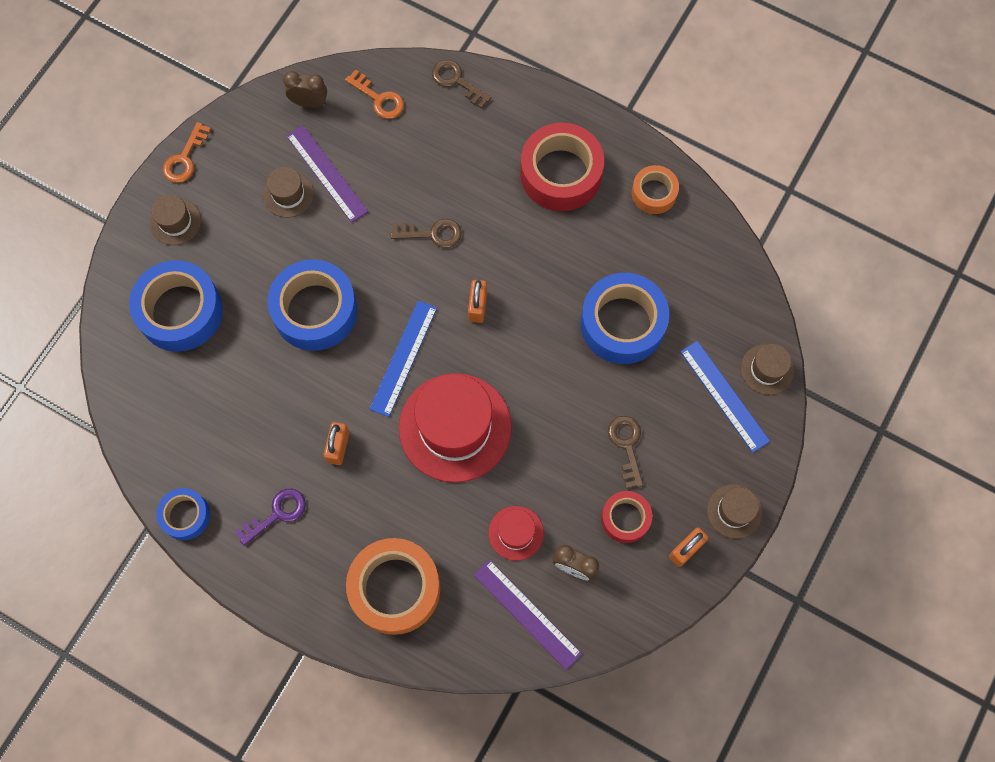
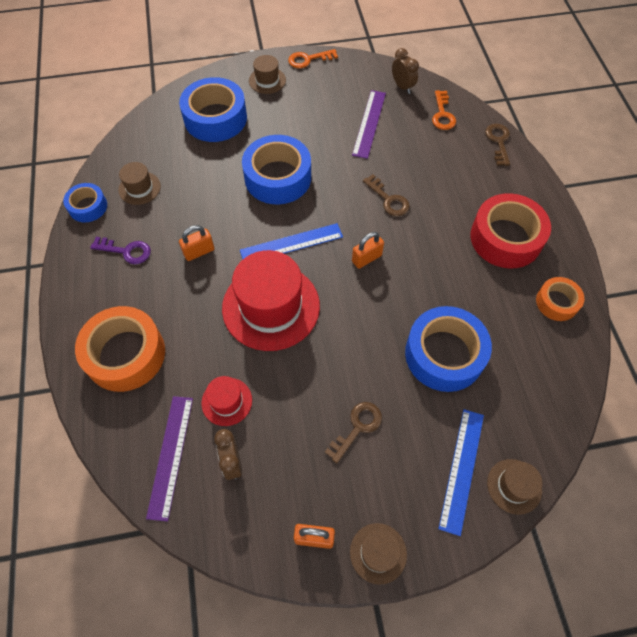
camera: 50 degrees right, 10 degrees down
(288, 194) = (337, 115): brown hat -> brown hat (139, 188)
(625, 518) = (300, 470): red tape -> none

